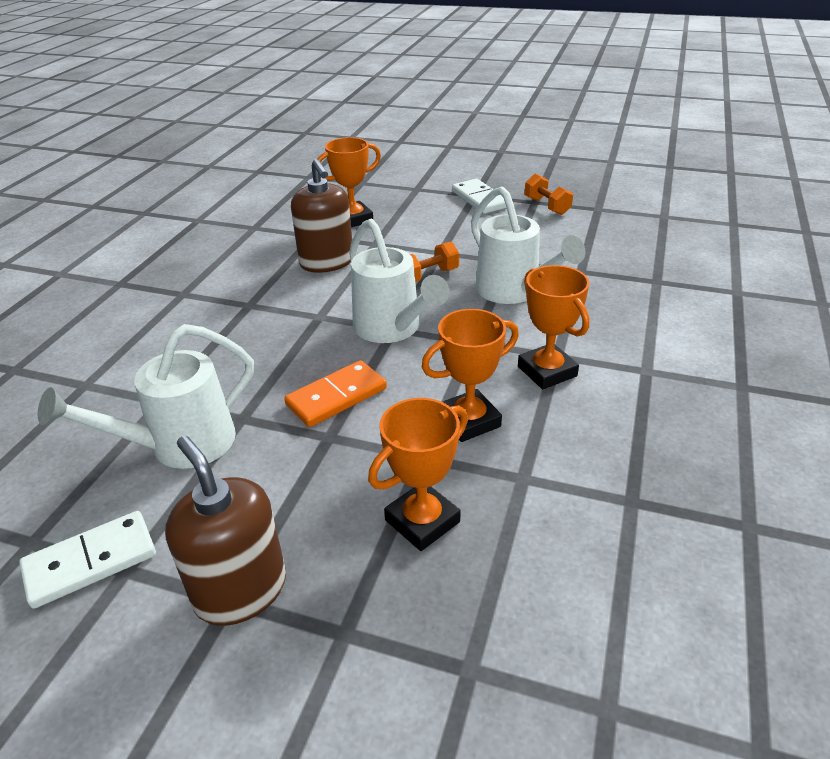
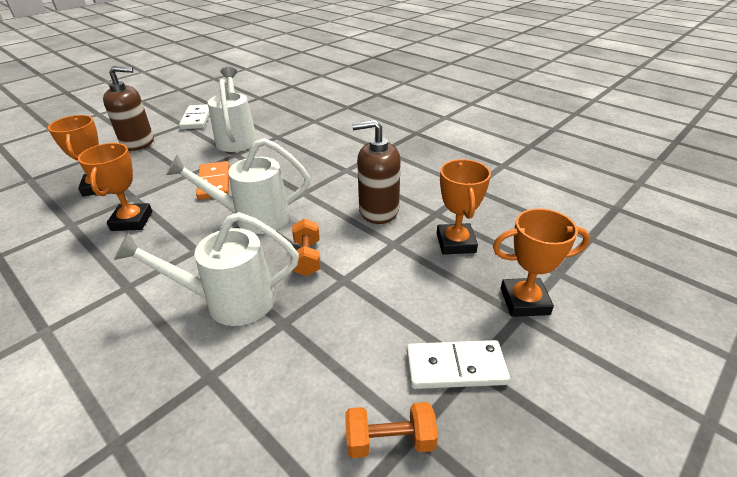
camera: 115 degrees right, 0 degrees up
(547, 371) = (120, 273): orange trophy -> orange trophy (524, 301)

